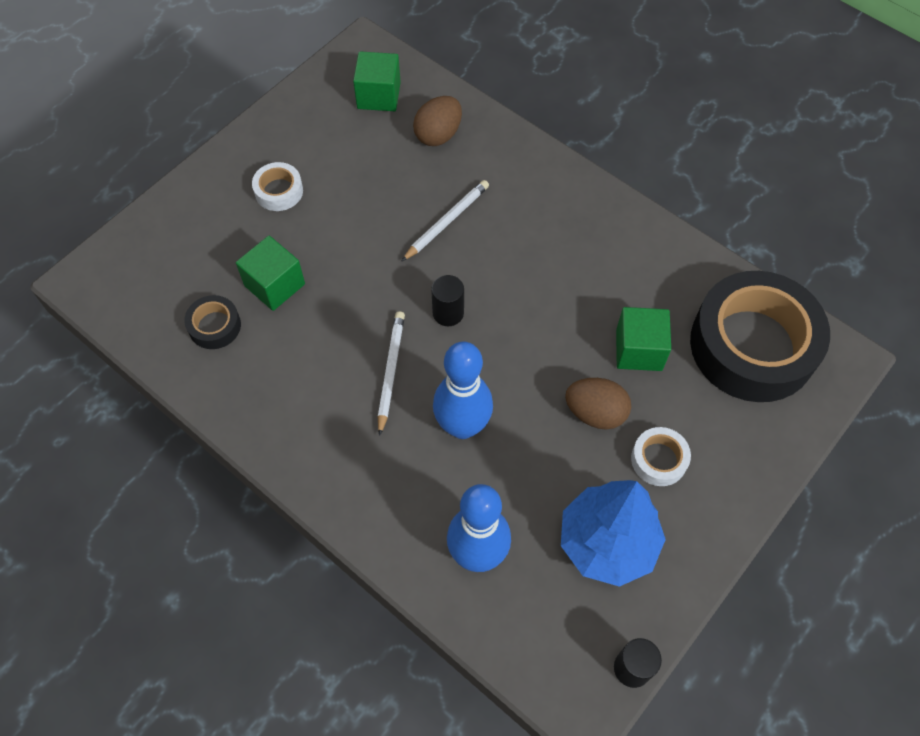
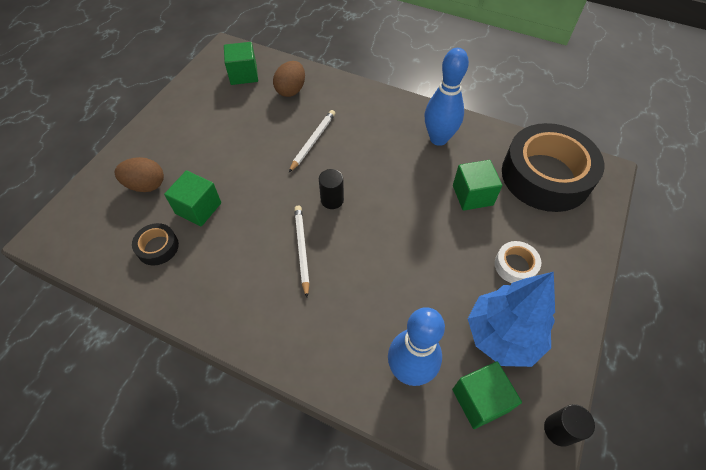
camera: 15 degrees left, 5 degrees down
(279, 191) = (187, 145): white tape -> none
(462, 426) = (367, 276): blue bowling pin -> blue bowling pin (438, 139)
(550, 610) = (480, 400): none -> green cube
(595, 413) = (459, 244): brown egg -> brown egg (146, 185)

